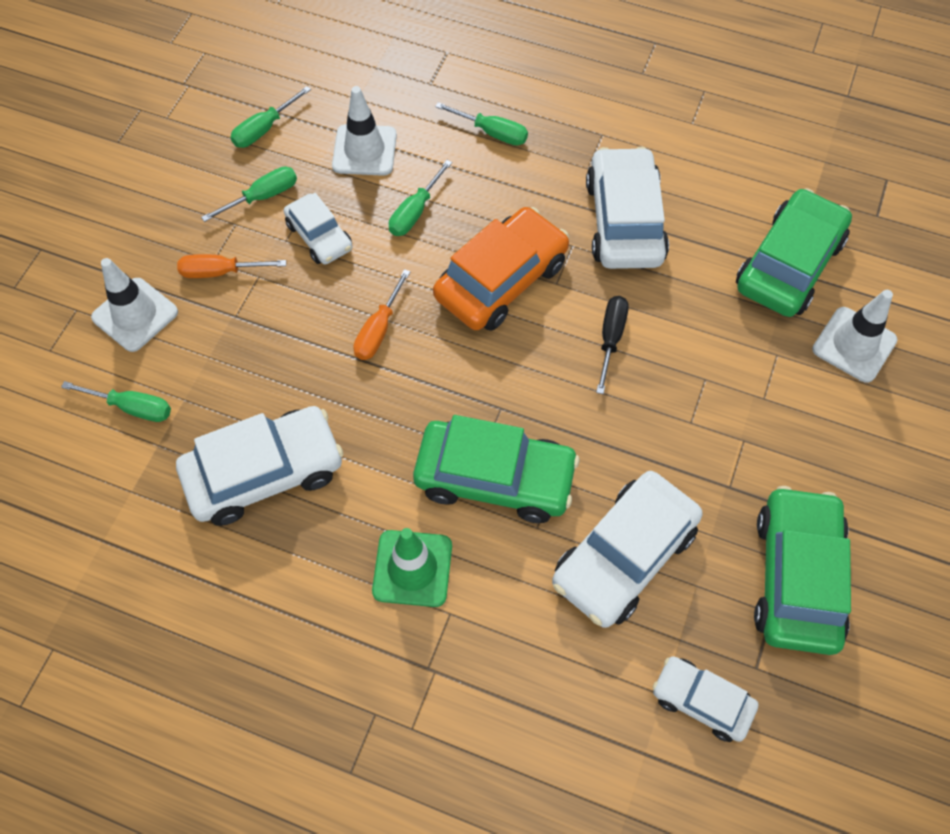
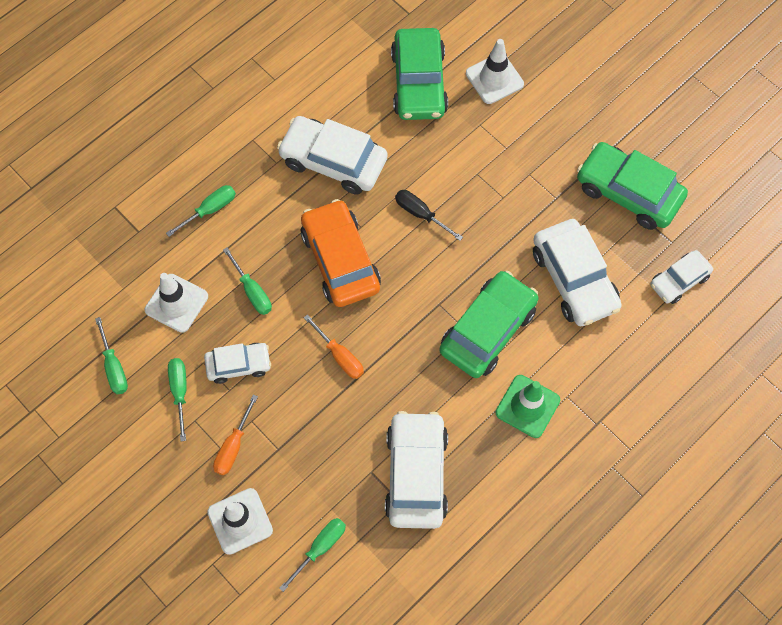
camera: 65 degrees left, 5 degrees up
(788, 264) = (419, 83): green car -> green car turned 150 degrees counterclockwise

